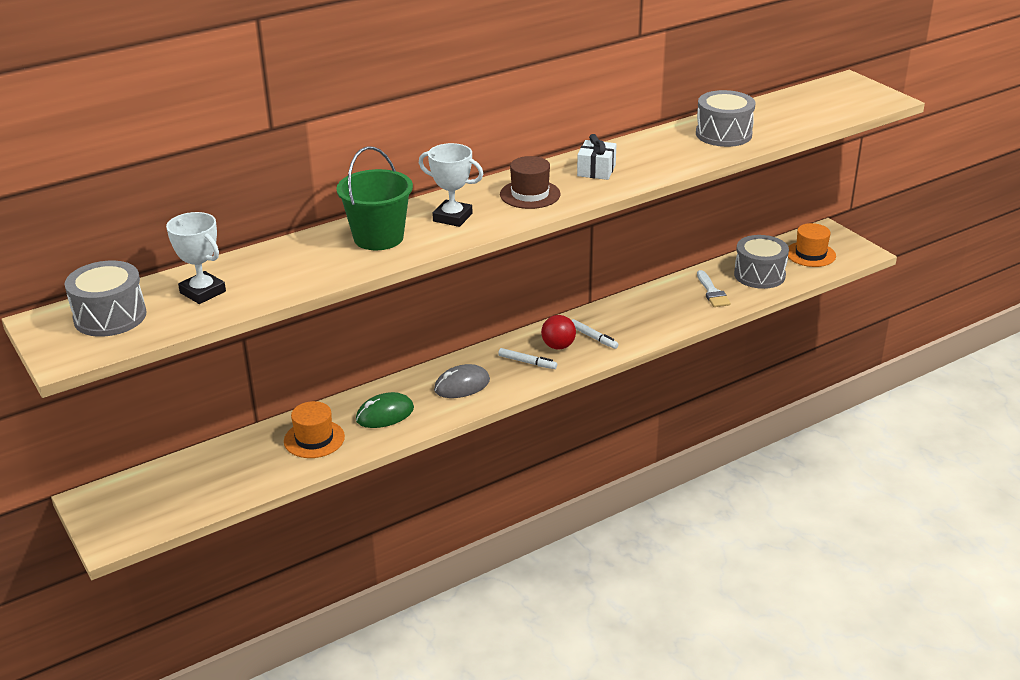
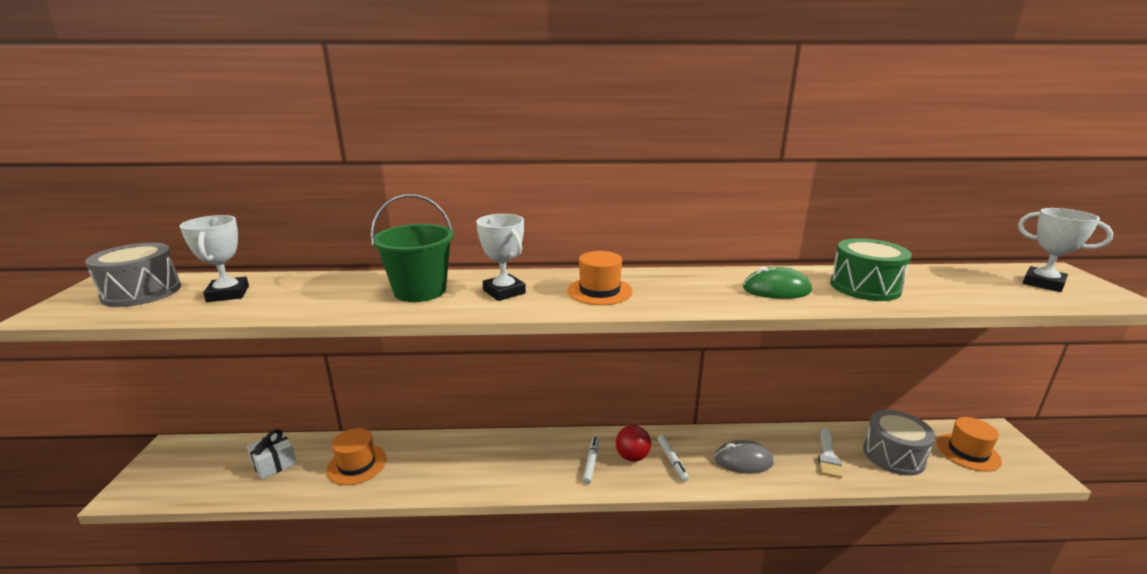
camera: 30 degrees right, 10 degrees down
(385, 414) = (430, 464): green mouse -> green mouse (776, 289)
(462, 385) = (516, 462): grey mouse -> grey mouse (743, 460)
(527, 362) = (591, 462): white marker -> white marker turned 135 degrees counterclockwise
(530, 194) = (599, 291): brown hat -> orange hat
(596, 170) = (689, 287): white gift -> white gift (274, 463)
(723, 134) = (865, 287): grey drum -> green drum
(840, 97) = (1043, 283): none -> white trophy

